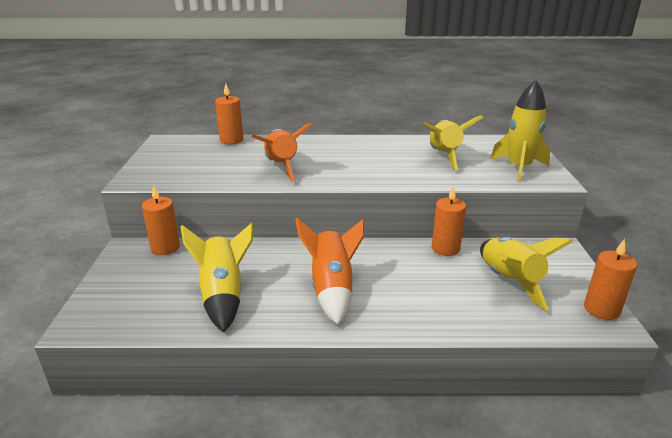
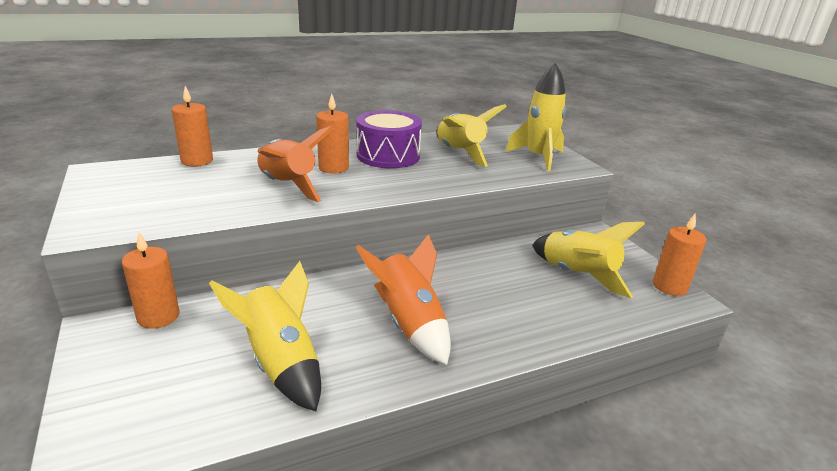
camera: 25 degrees left, 0 degrees up
(378, 151) = (388, 156): none -> purple drum
(445, 248) = (496, 253): orange candle -> orange candle (333, 168)

